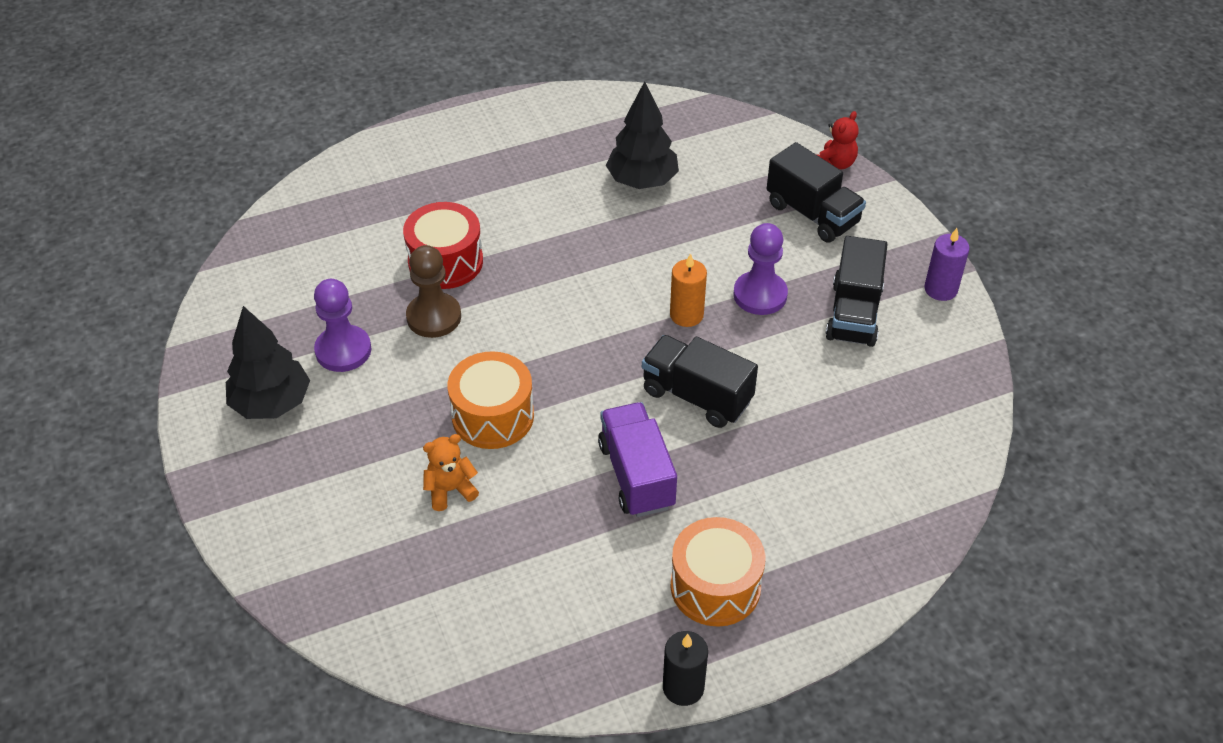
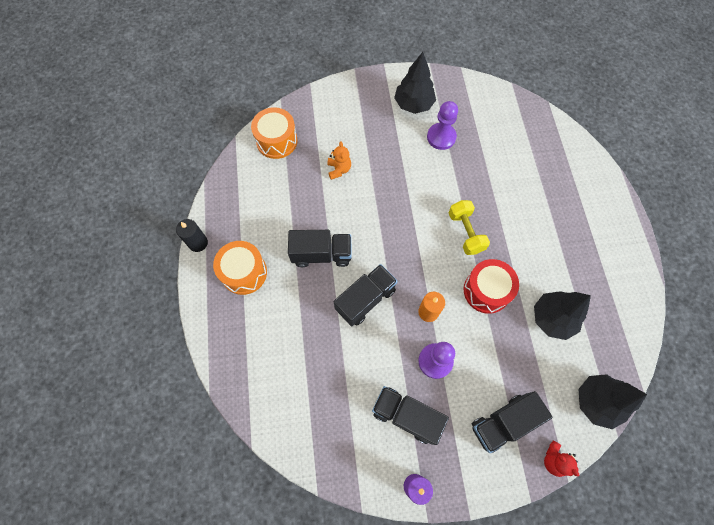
camera: 105 degrees right, 20 degrees up
(434, 317) = (455, 181): brown pawn -> none
(445, 262) = (497, 193): red drum -> red drum (486, 291)
(493, 416) = (379, 196): orange drum -> orange drum (276, 141)
(531, 291) = (465, 232): none -> yellow dumbbell
(636, 475) = (321, 254): purple truck -> black truck
(741, 132) = (596, 402): none -> black tree

